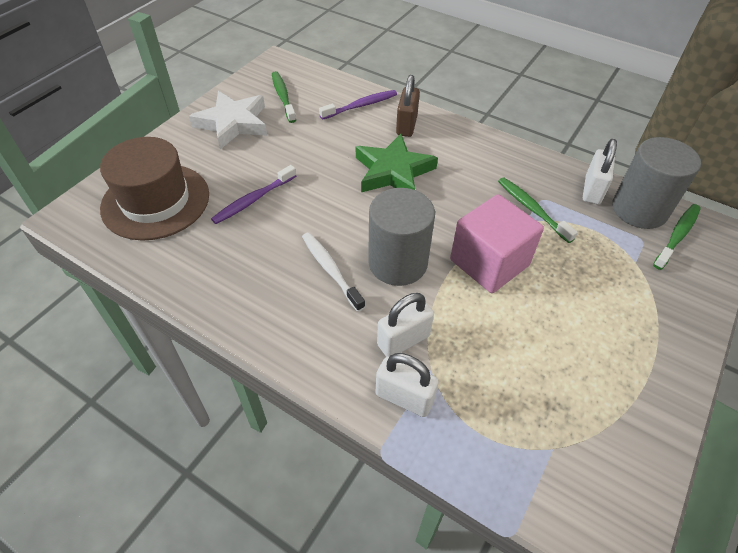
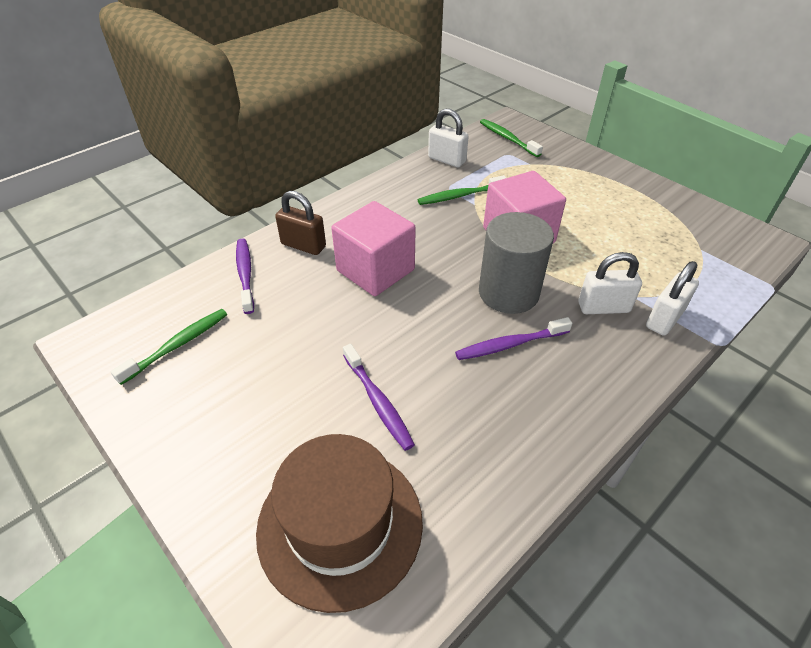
camera: 75 degrees left, 5 degrees down
(233, 123) = (204, 410): white star -> none
(283, 97) = (177, 345): green toothbrush -> green toothbrush turned 135 degrees clockwise
(330, 270) = (510, 344): white toothbrush -> purple toothbrush
(393, 171) = (375, 270): green star -> pink cube
(403, 340) = (603, 307): white padlock -> white padlock turned 75 degrees counterclockwise
(639, 209) = (475, 145): grey cylinder -> none

